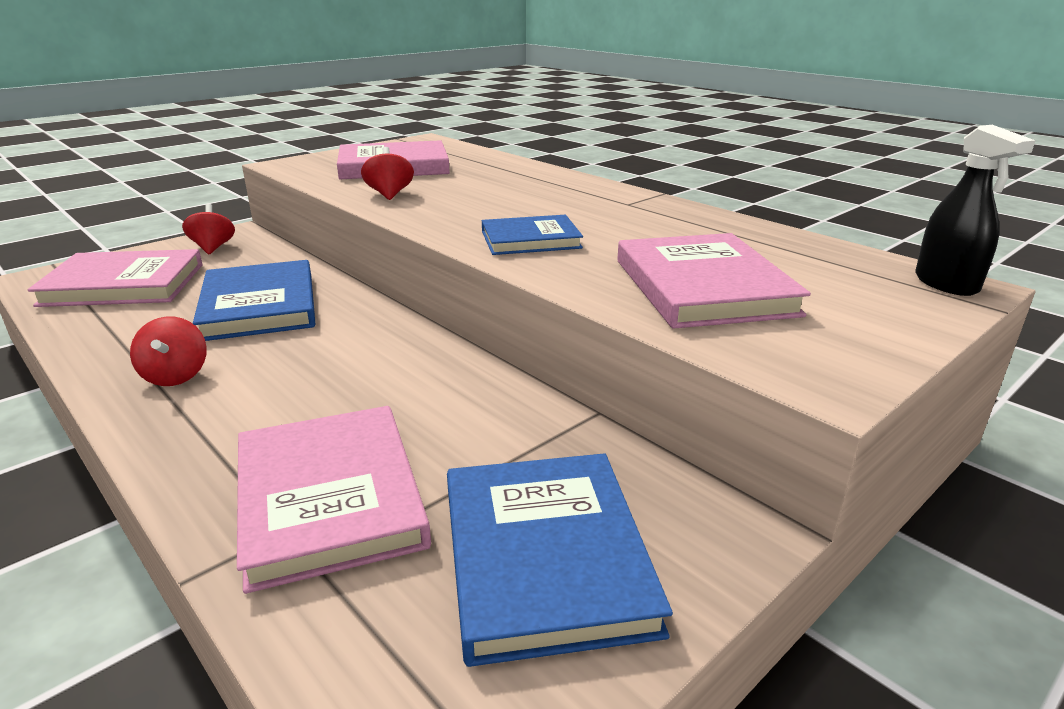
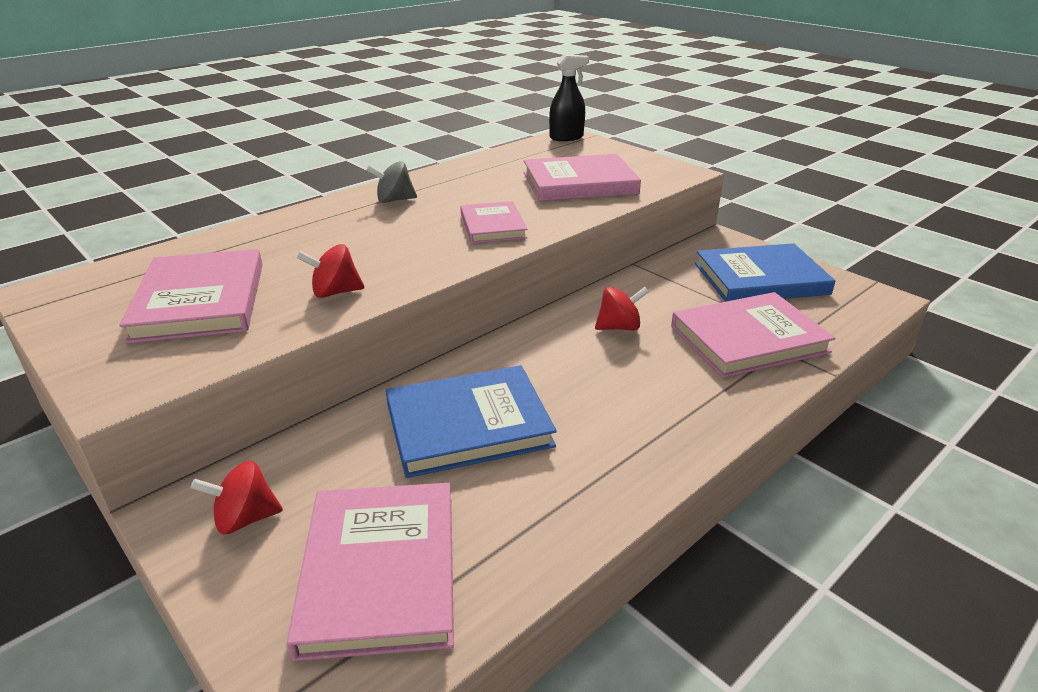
camera: 90 degrees left, 5 degrees up
(176, 376) = (624, 442): red spinning top -> red spinning top (619, 327)
(530, 240) = (492, 226): blue book -> pink book
(603, 200) = (394, 200): none -> grey spinning top

